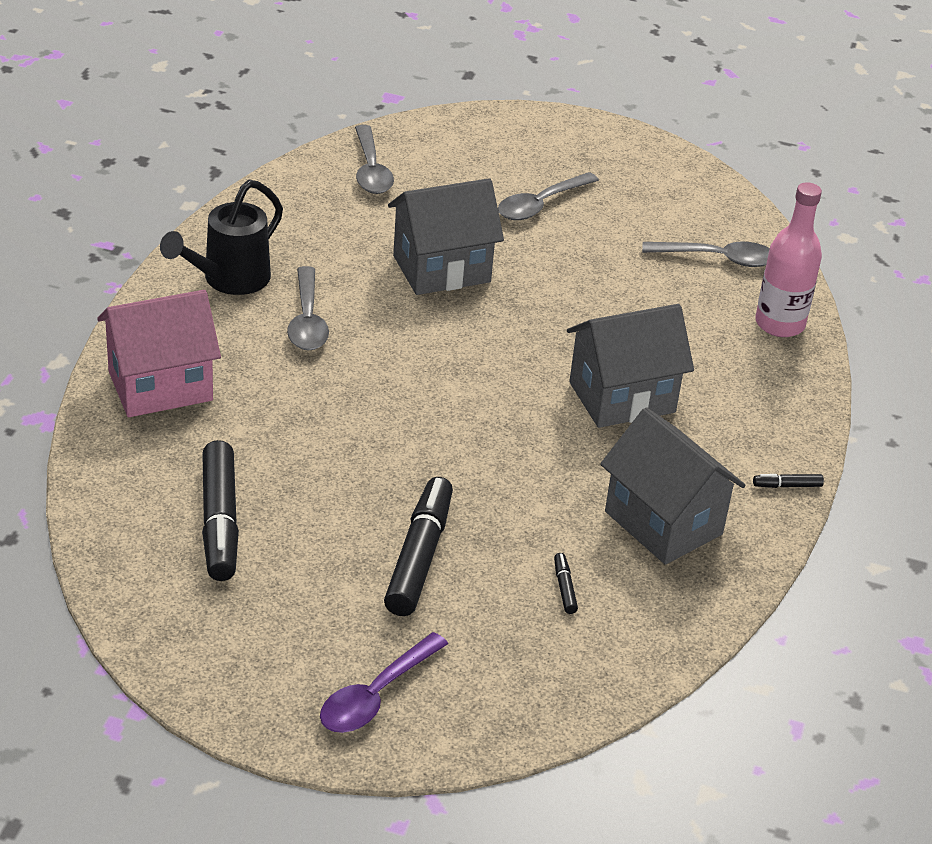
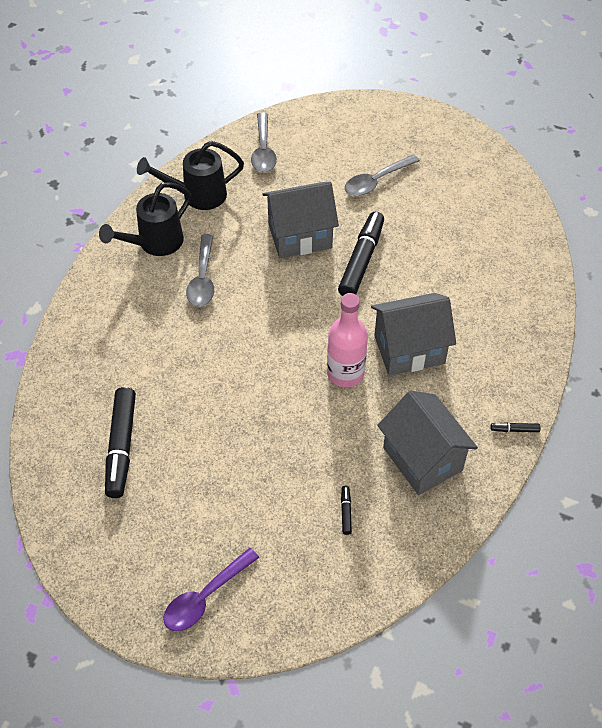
camera: 10 degrees right, 15 degrees up
(160, 386) = (97, 332): pink house -> none
(283, 223) = (198, 195): none -> black watering can
(419, 556) = (250, 481): black marker -> black marker (361, 260)
(717, 258) = (494, 230): grey spoon -> none
(779, 324) = (530, 288): pink bottle -> pink bottle (345, 373)

